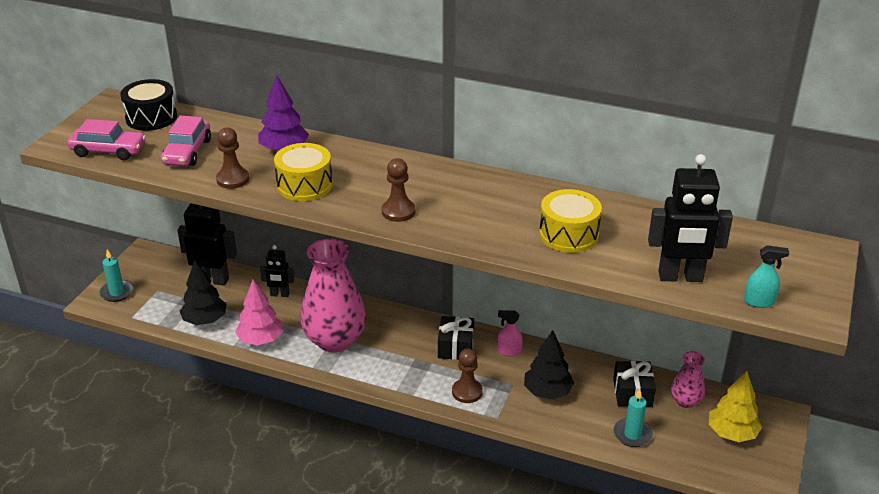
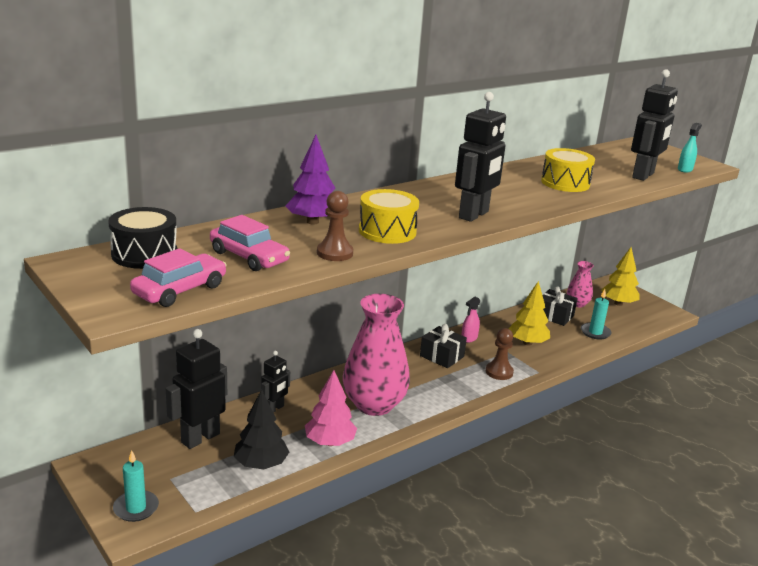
camera: 60 degrees left, 10 degrees down
(398, 211) = (474, 215): brown pawn -> black robot
(547, 392) = (527, 343): black tree -> yellow tree

